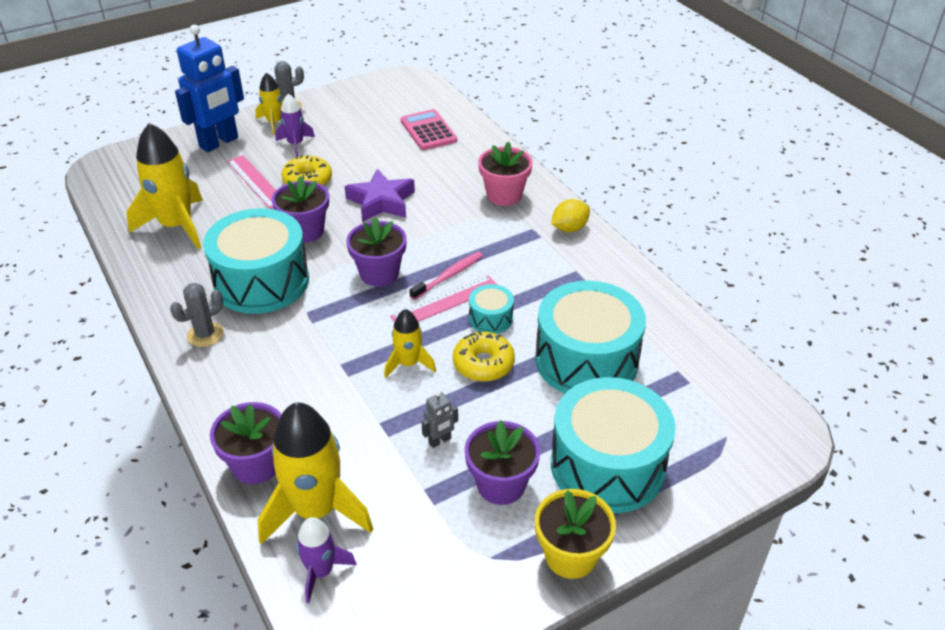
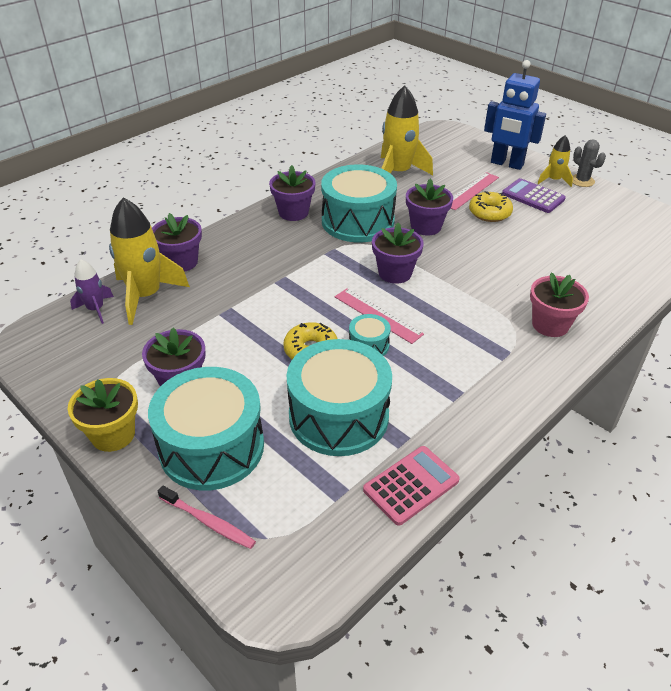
camera: 75 degrees right, 0 degrees up
(205, 334) = (293, 212): grey cactus -> purple flower pot
(295, 144) = (533, 196): purple rocket -> purple calculator
(381, 202) = (488, 255): purple star -> none
(408, 364) = (296, 309): yellow rocket -> none
(428, 131) = (614, 260): pink calculator -> pink calculator (411, 485)
(440, 441) = (219, 341): grey robot -> none
(448, 276) = (411, 311): pink toothbrush -> pink toothbrush (208, 522)
(569, 228) = (528, 378): yellow lemon -> none

